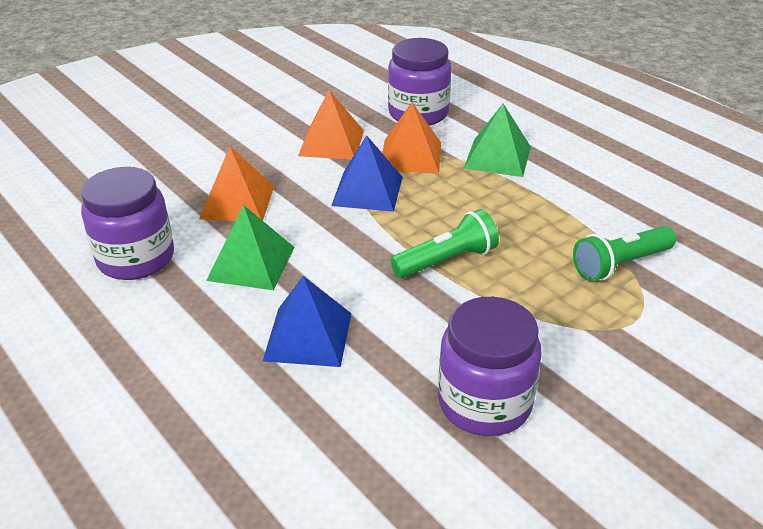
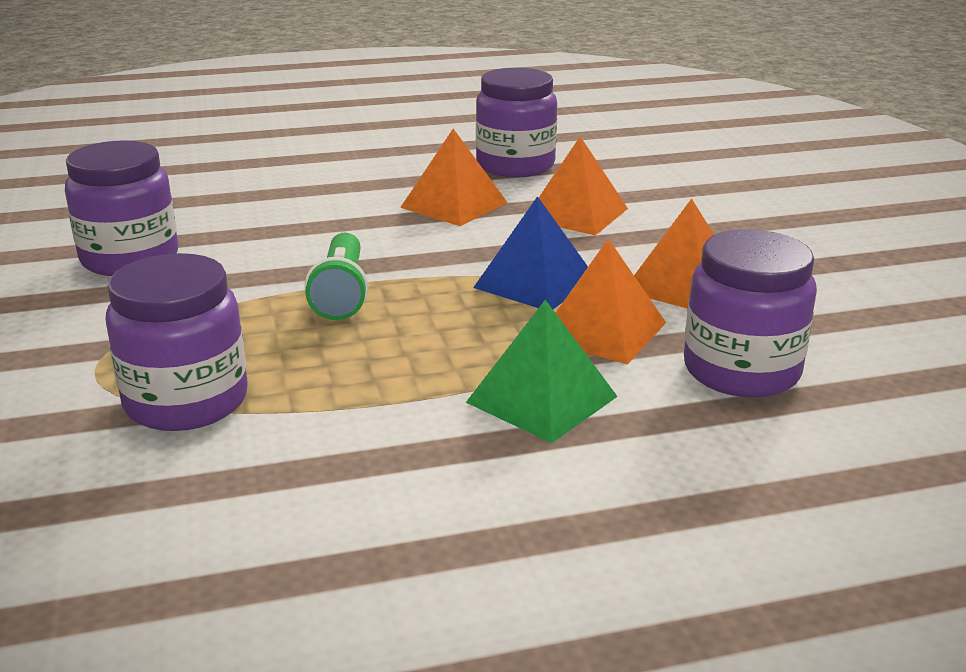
camera: 115 degrees right, 10 degrees down
(251, 263) = (454, 204): green pyramid -> orange pyramid
(308, 336) = (317, 210): blue pyramid -> none
(620, 265) = (186, 401): green flashlight -> purple jar

